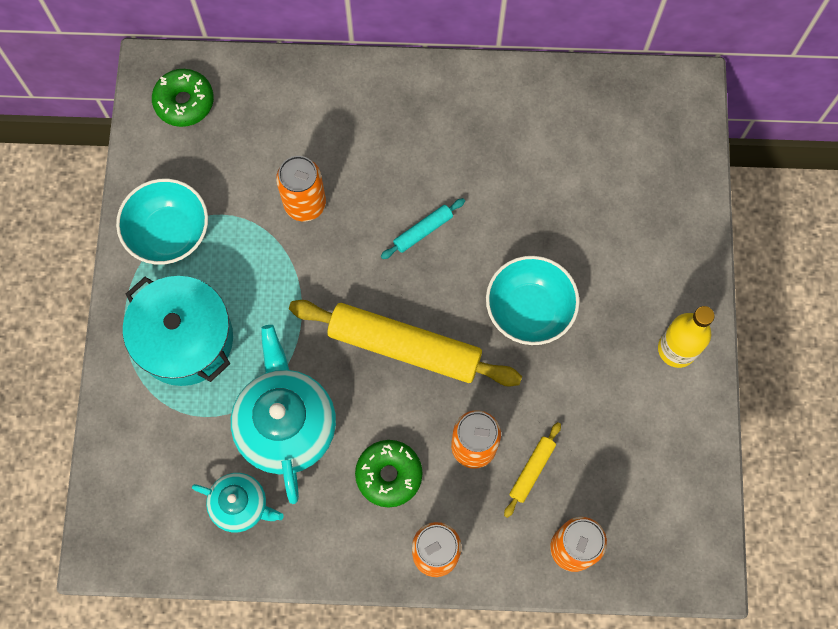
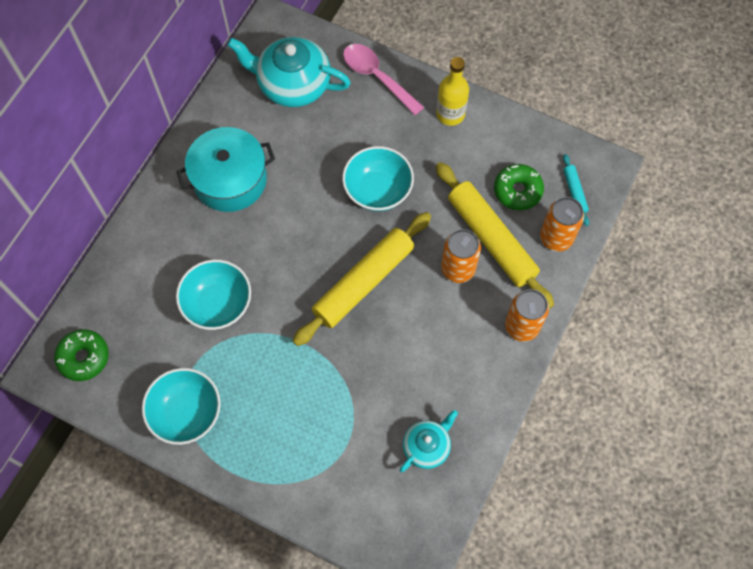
camera: 65 degrees left, 5 degrees down
(185, 339) = (278, 435): turquoise pot -> turquoise pot (230, 180)
(286, 425) = (381, 388): turquoise teapot -> turquoise teapot (293, 84)
(305, 204) = (218, 304): orange can -> turquoise bowl
(389, 475) = (452, 333): green donut -> green donut (517, 191)
(423, 231) = (283, 233): turquoise rolling pin -> turquoise rolling pin (574, 192)
(532, 470) = (491, 239): yellow rolling pin -> yellow rolling pin, size x2.28
(681, 240) = (377, 77): none -> pink spoon

